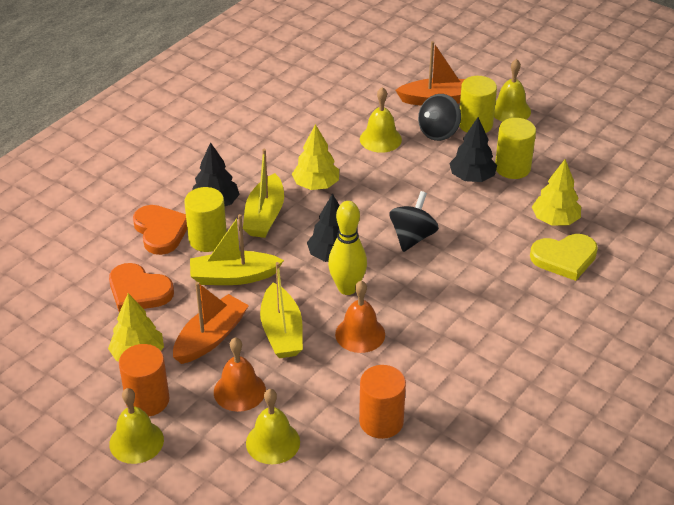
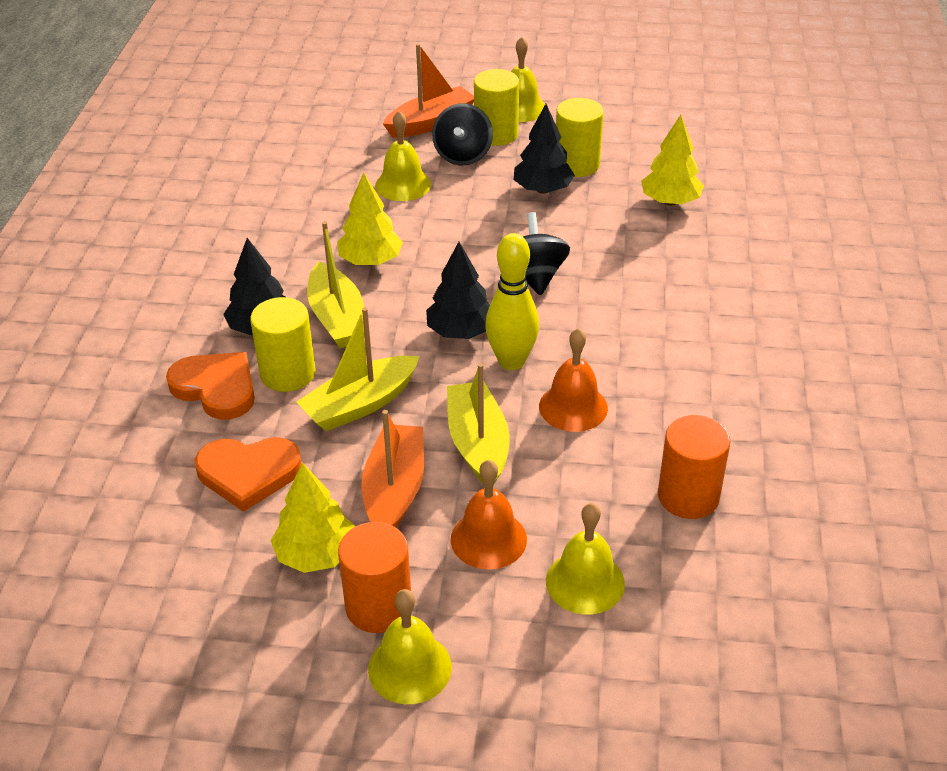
camera: 30 degrees left, 0 degrees up
(282, 331) = (478, 444): yellow boat -> yellow boat turned 150 degrees counterclockwise
(564, 258) = (716, 236): yellow heart -> none

